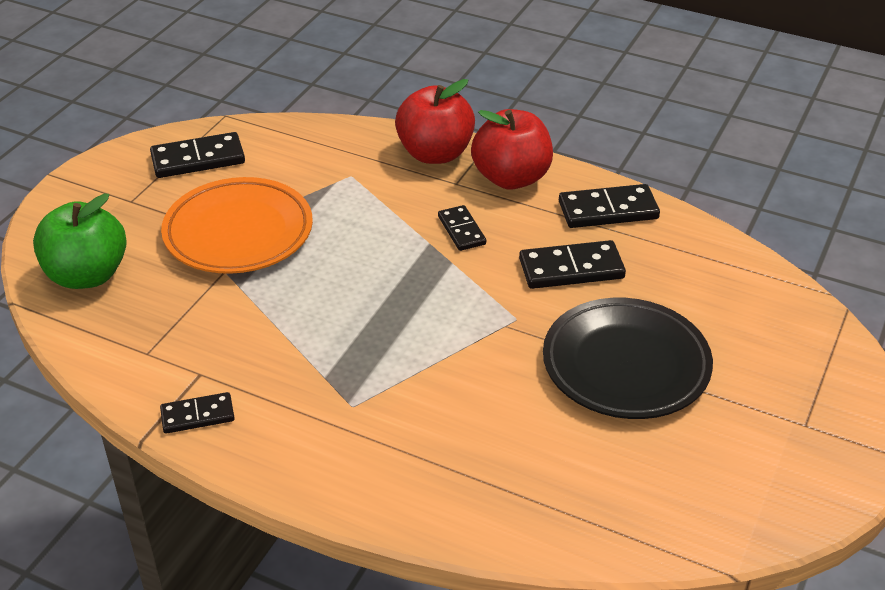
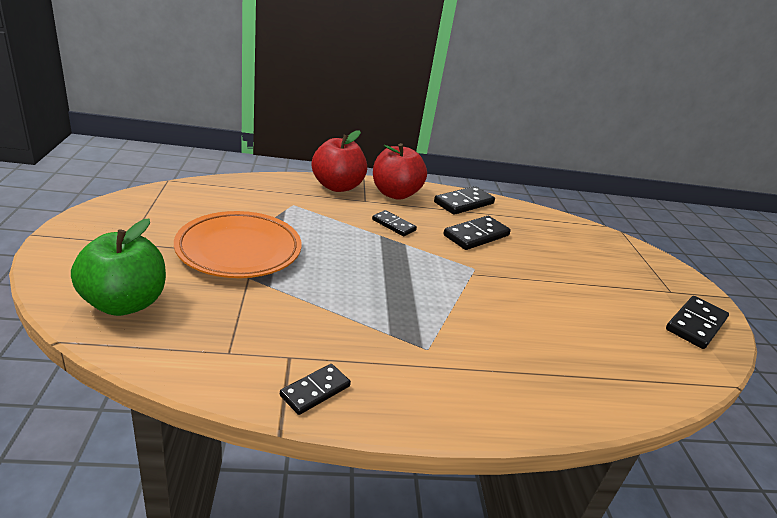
camera: 35 degrees left, 10 degrees down
(198, 159) = (167, 208): black domino -> black domino (695, 324)
(626, 365) = (558, 281): black plate -> none

